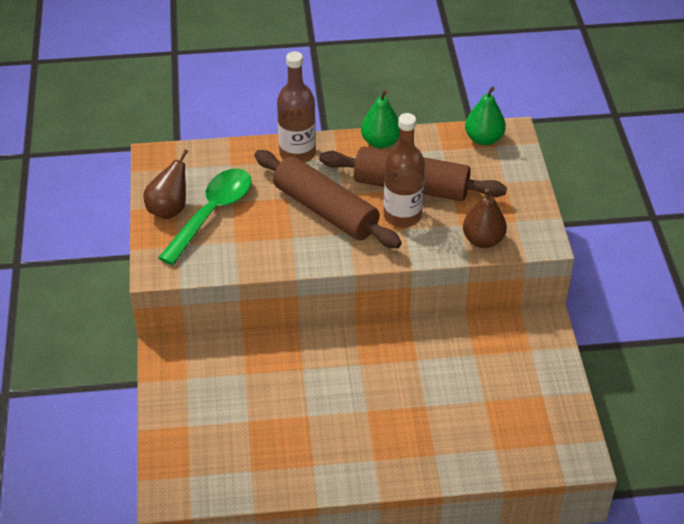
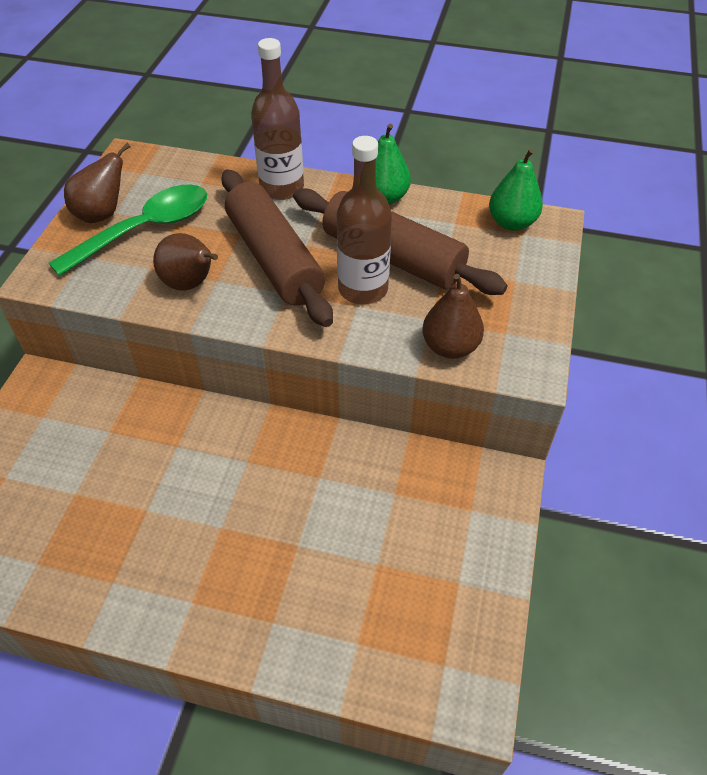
camera: 20 degrees right, 5 degrees up
(275, 245) = (190, 284): none -> brown pear

